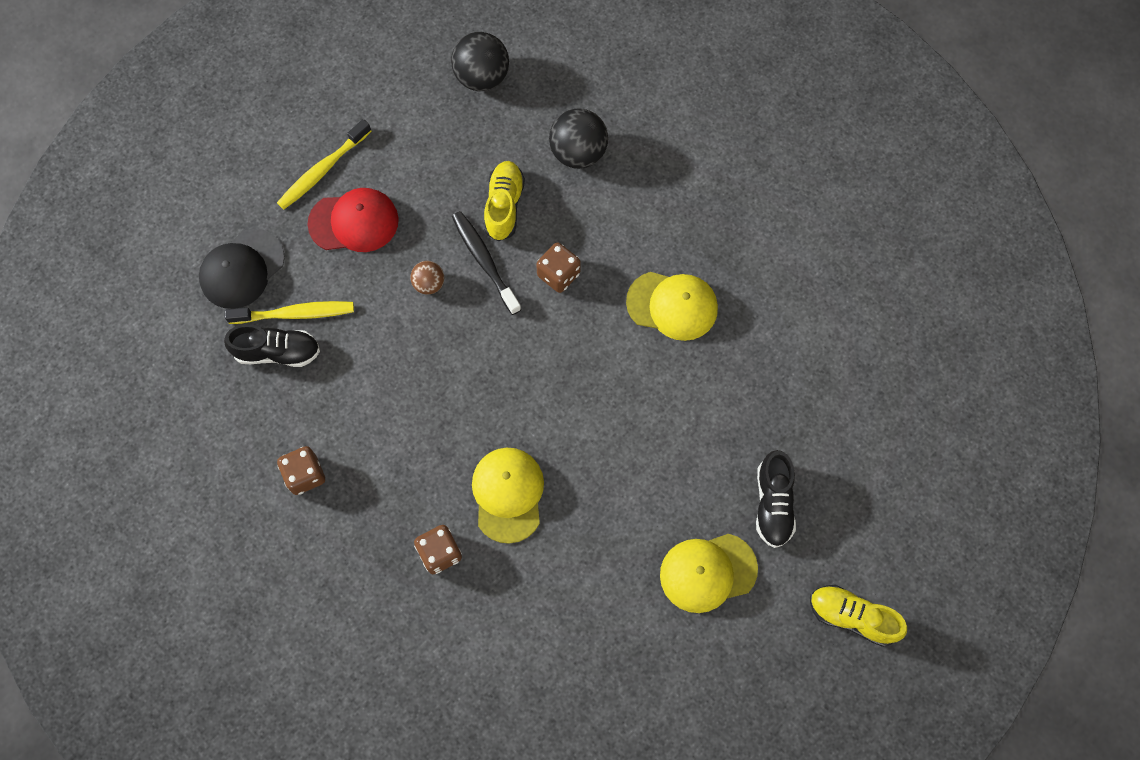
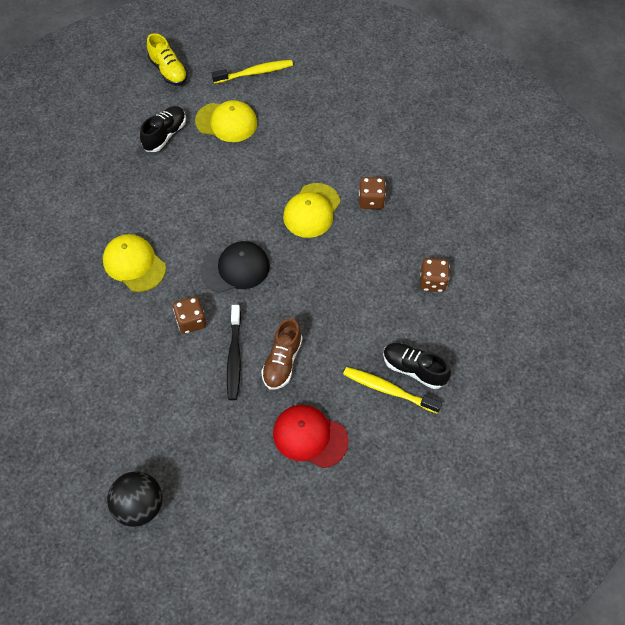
camera: 150 degrees left, 10 degrees down
(242, 269) = (412, 444): black cap -> black cap (236, 268)
(322, 170) = (311, 493): yellow toothbrush -> yellow toothbrush (255, 73)
(429, 284) = (282, 361): brown ball -> brown shoe
(504, 206) = (194, 389): yellow shoe -> none
(578, 153) = (114, 400): black ball -> none

